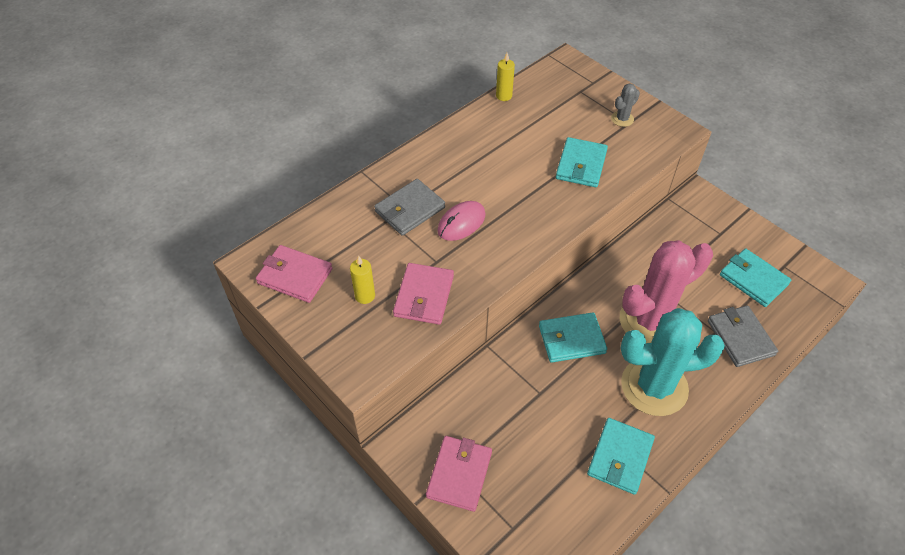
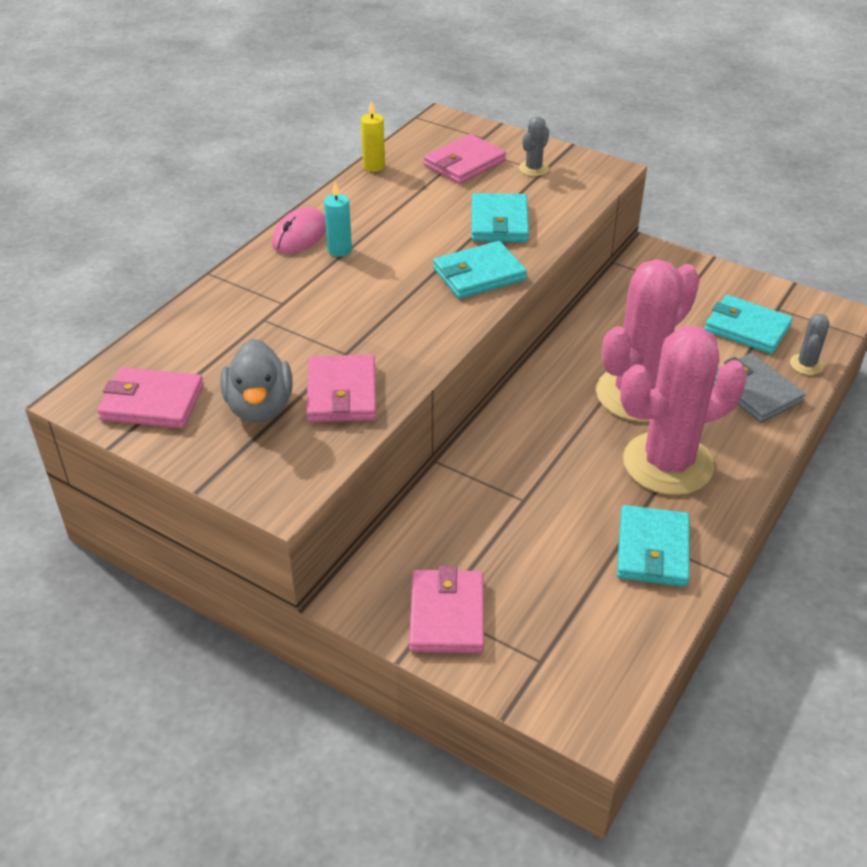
camera: 15 degrees left, 10 degrees down
(365, 296) = (260, 407): yellow candle -> grey duck
(410, 209) = (290, 303): grey wallet -> none
(457, 169) = (339, 250): none -> turquoise candle
(461, 223) = (365, 306): pink mouse -> pink mouse (300, 235)
(571, 105) = (465, 163): none -> pink wallet
(571, 339) = (544, 433): turquoise wallet -> turquoise wallet (479, 274)
(654, 386) = (668, 464): turquoise cactus -> pink cactus
(789, 322) = (806, 364): none -> grey cactus

